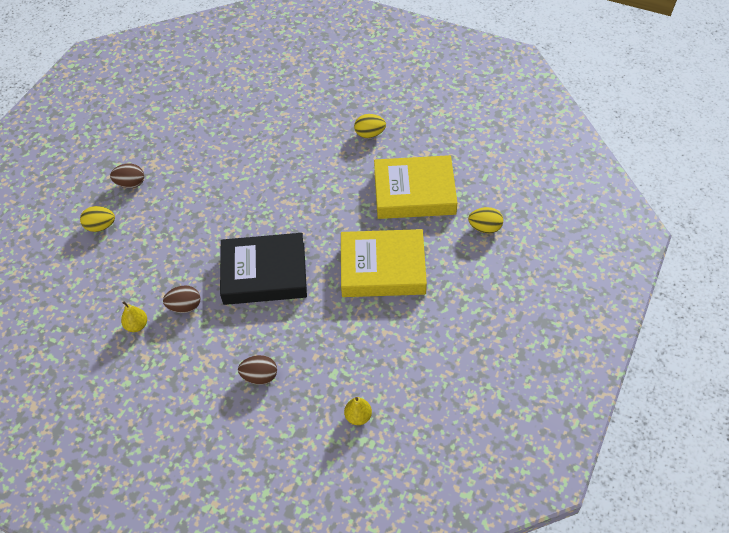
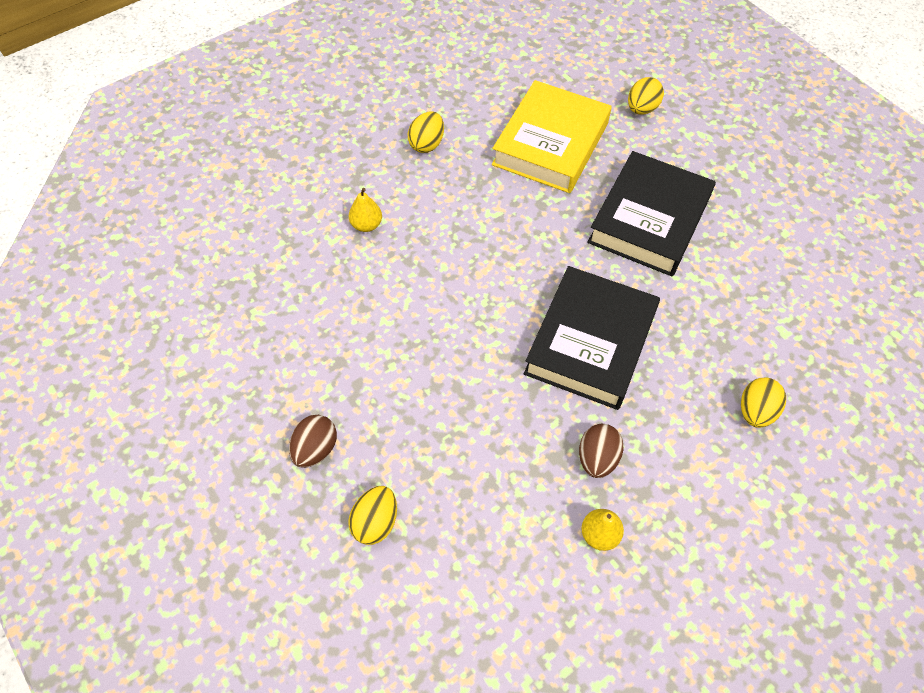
camera: 65 degrees left, 5 degrees up
(260, 376) = (755, 411): brown egg -> yellow egg
(358, 416) = (855, 332): yellow pear -> yellow pear (366, 225)
(383, 268) = (649, 220): yellow book -> black book

